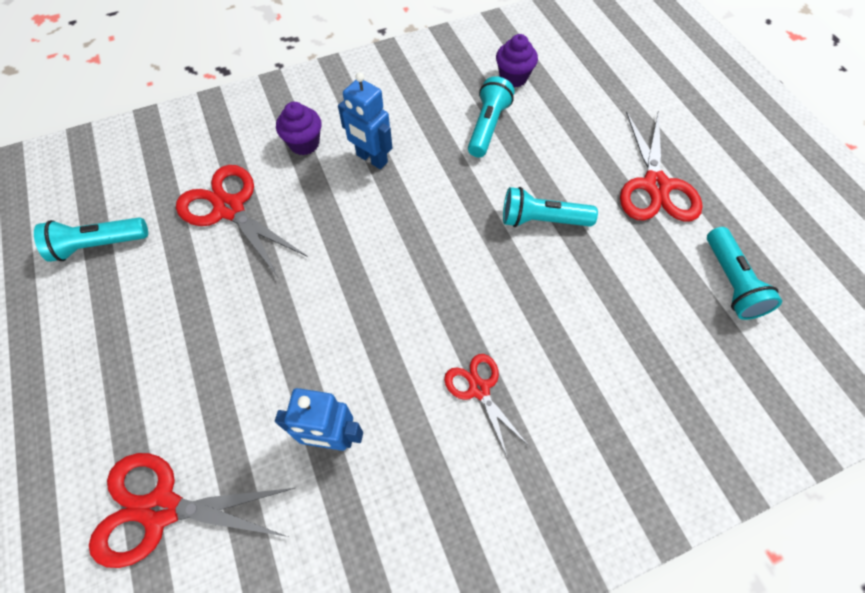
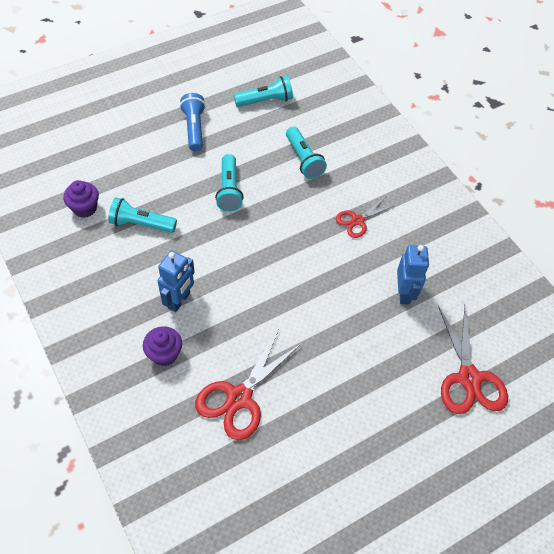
camera: 100 degrees left, 5 degrees down
(99, 245) = (288, 494): turquoise flashlight -> turquoise flashlight (304, 159)
(655, 186) = (194, 128): red scissors -> blue flashlight

